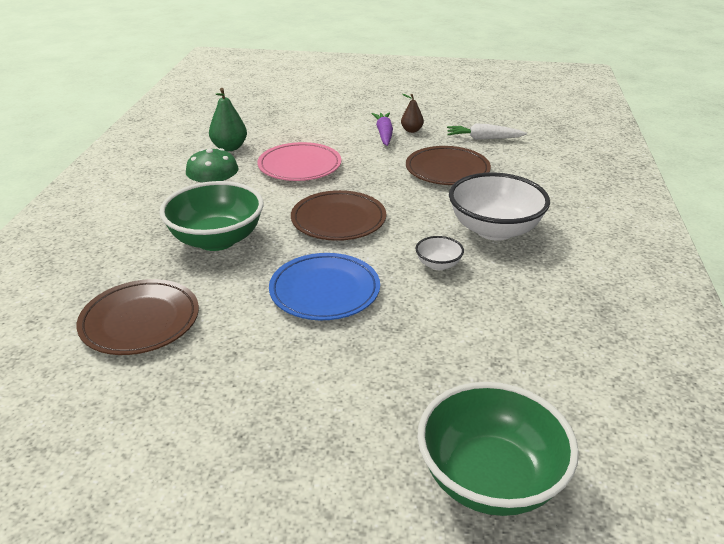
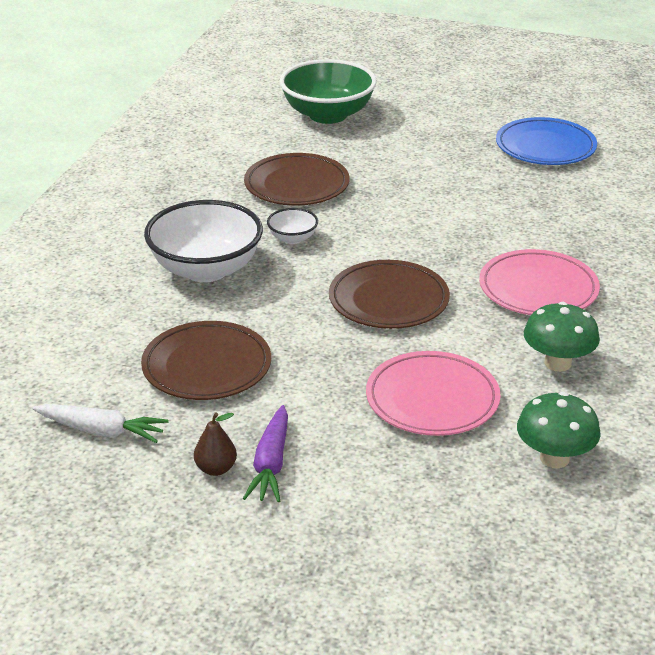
camera: 170 degrees left, 0 degrees up
(140, 321) = (592, 217): brown plate -> brown plate (296, 185)
(217, 240) = (538, 289): green bowl -> pink plate
(229, 147) = (554, 458): green pear -> green mushroom
(324, 291) = (417, 225): blue plate -> blue plate (545, 147)

